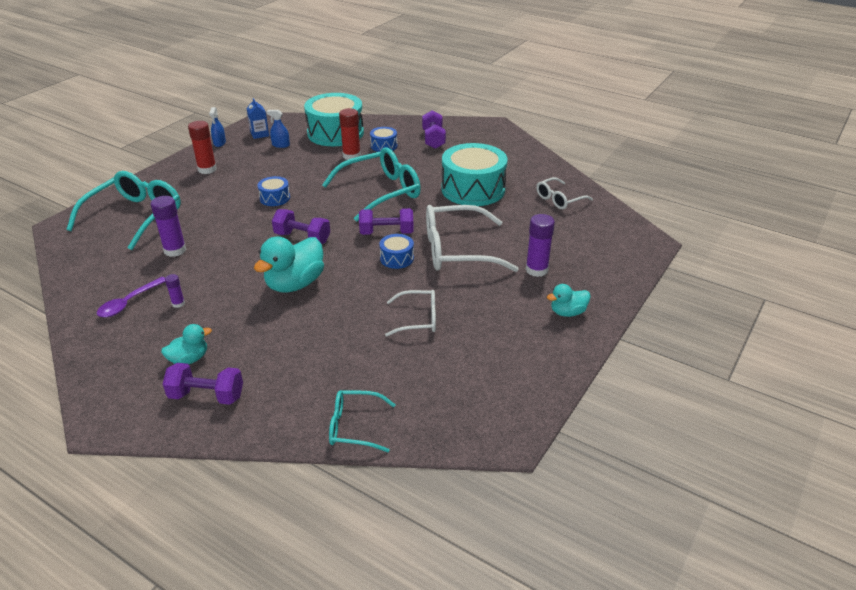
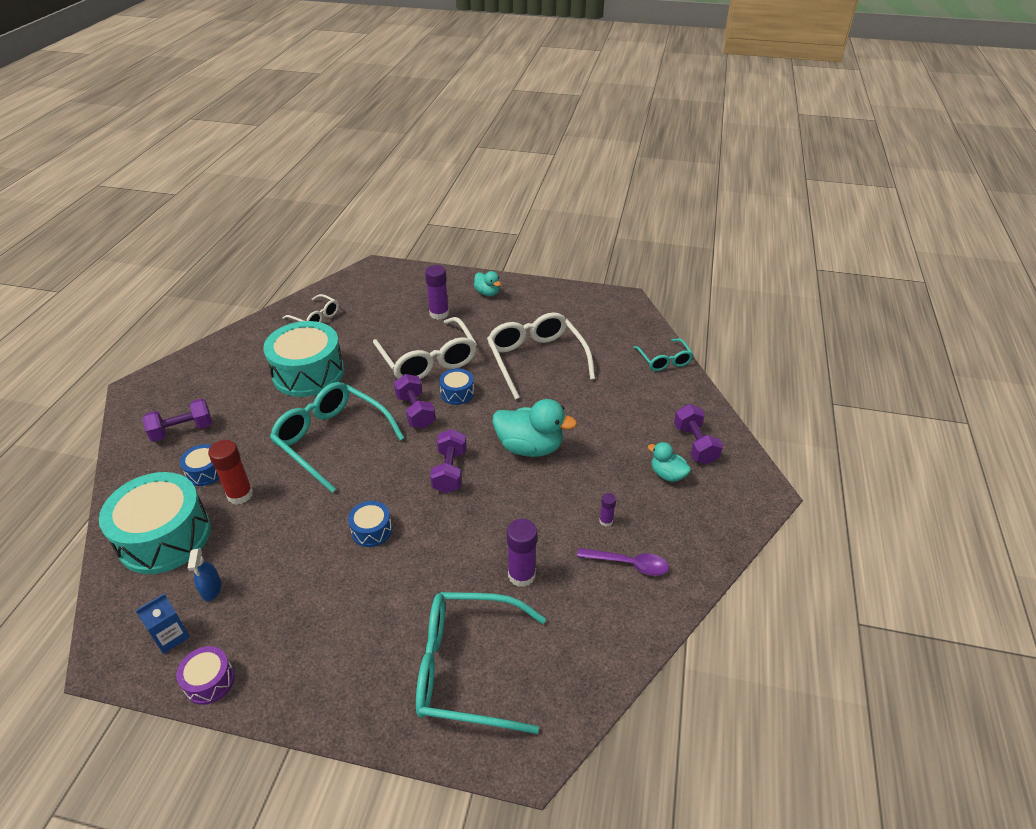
camera: 110 degrees left, 5 degrees up
(207, 169) = (308, 650): red glue stick -> none
(219, 143) = (209, 681): blue spray bottle -> purple drum
(418, 319) = (536, 360): white glasses -> white glasses, size x1.85

